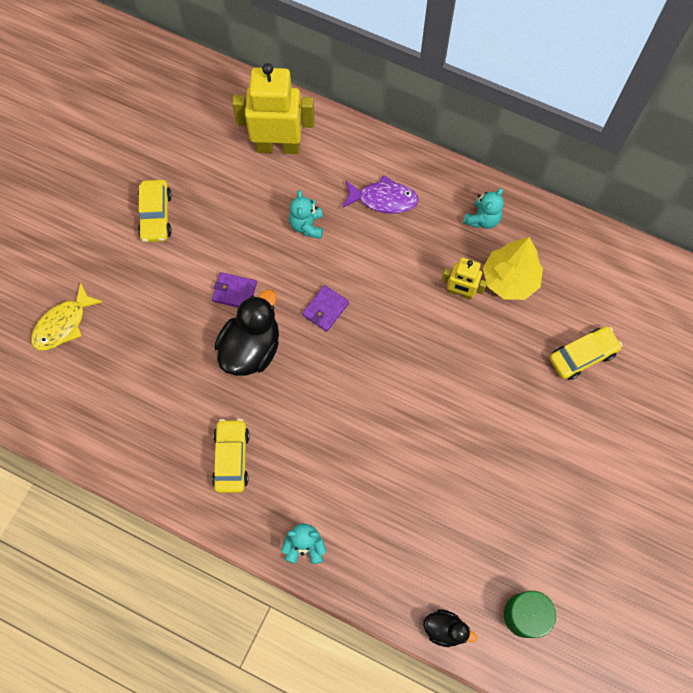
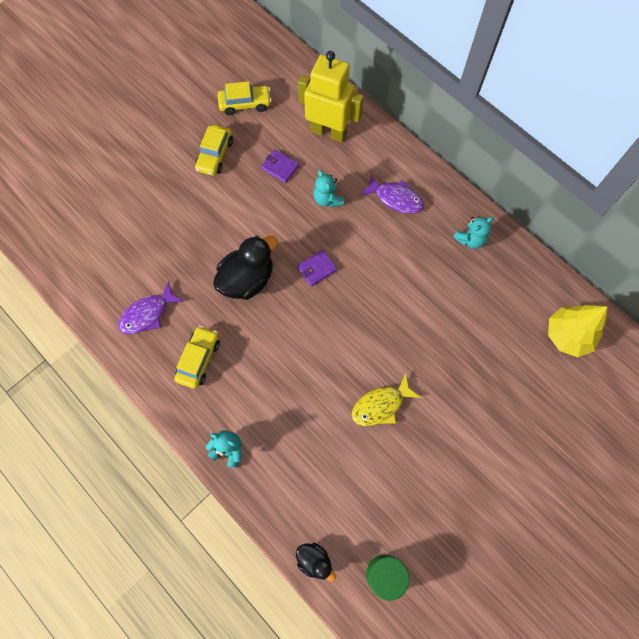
camera: 20 degrees right, 0 degrees up
(63, 324) = (114, 213): yellow fish -> yellow fish (381, 405)
(151, 427) = (147, 314): none -> purple fish
(234, 292) = (251, 232): purple wallet -> purple wallet (280, 167)
(307, 225) = (327, 199): turquoise teddy bear -> turquoise teddy bear turned 45 degrees counterclockwise
(460, 292) = (430, 292): yellow robot -> none
(509, 279) = (474, 295): yellow tree -> yellow tree (567, 335)
(582, 355) = (513, 377): yellow car -> yellow car (245, 104)

